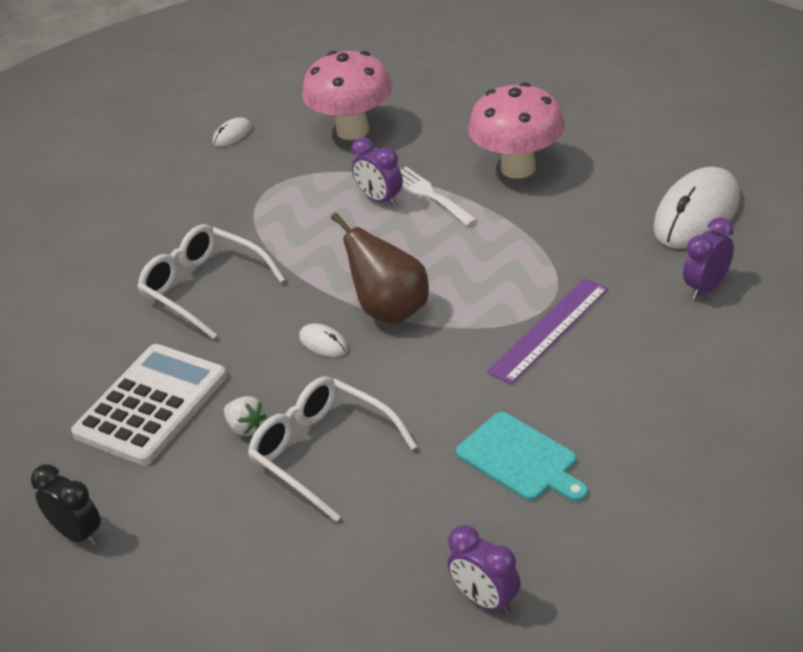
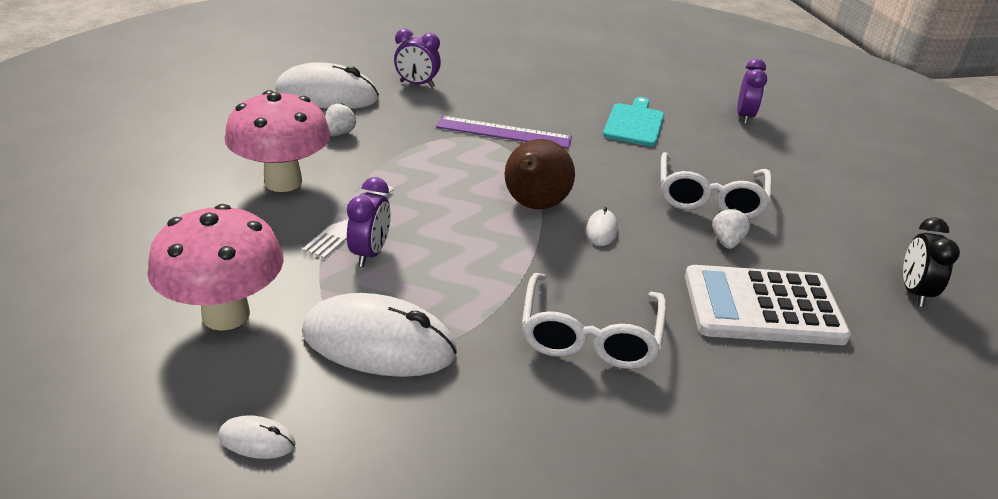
camera: 125 degrees left, 5 degrees down
(276, 188) = (379, 342): none -> white mouse
(598, 210) = (339, 133): none -> white strawberry

